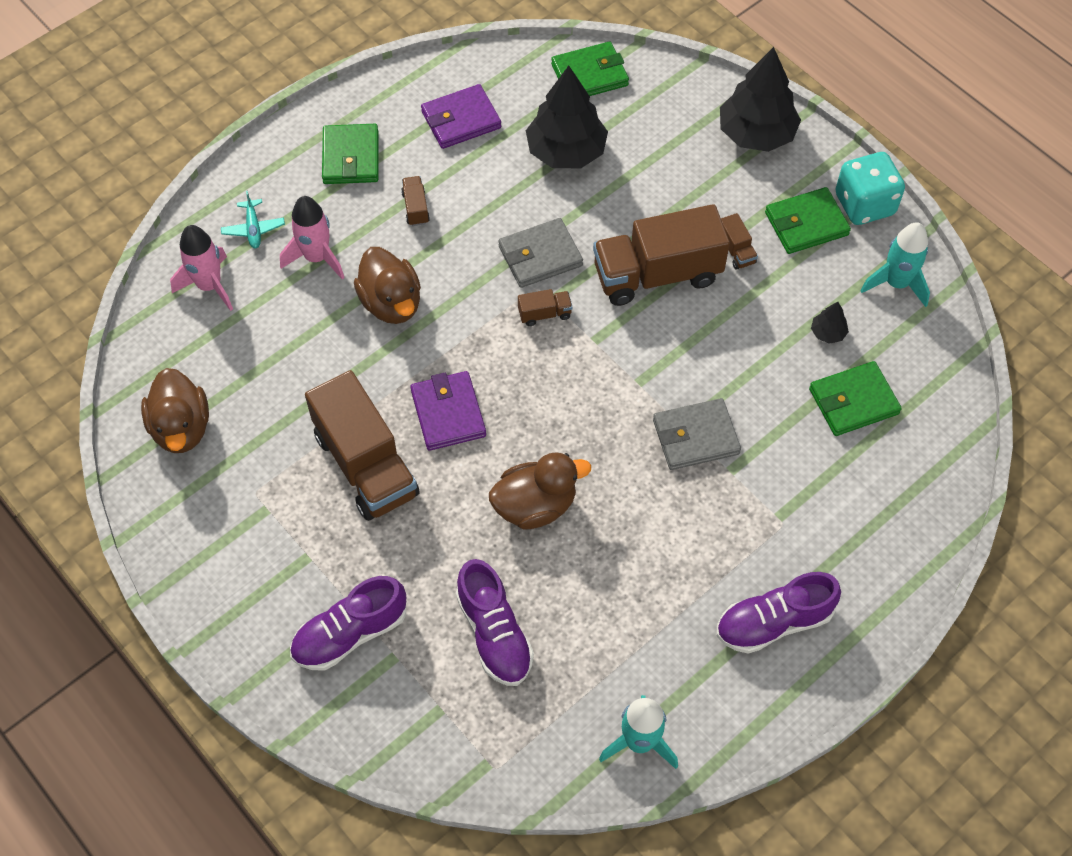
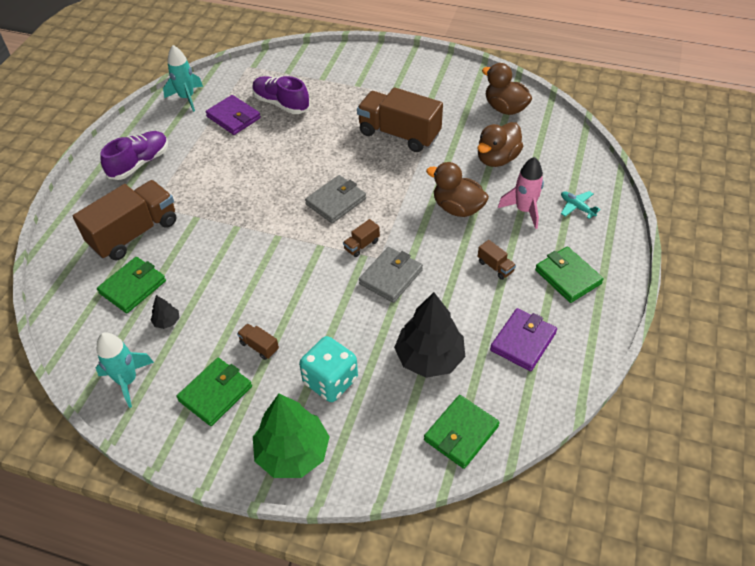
camera: 150 degrees right, 10 degrees down
(209, 286) = (565, 169): pink rocket -> none
(350, 633) = (348, 77): purple shoe -> none
(448, 413) = (376, 172): purple wallet -> purple wallet (233, 117)
(535, 505) = (297, 156): brown duck -> brown duck (497, 159)
(657, 274) = (305, 303): brown truck -> brown truck (134, 233)
(695, 437) = (226, 224): grey wallet -> grey wallet (336, 201)
(756, 134) = (293, 452): black tree -> green tree
(864, 204) = (174, 434): turquoise dice -> turquoise dice (330, 381)

